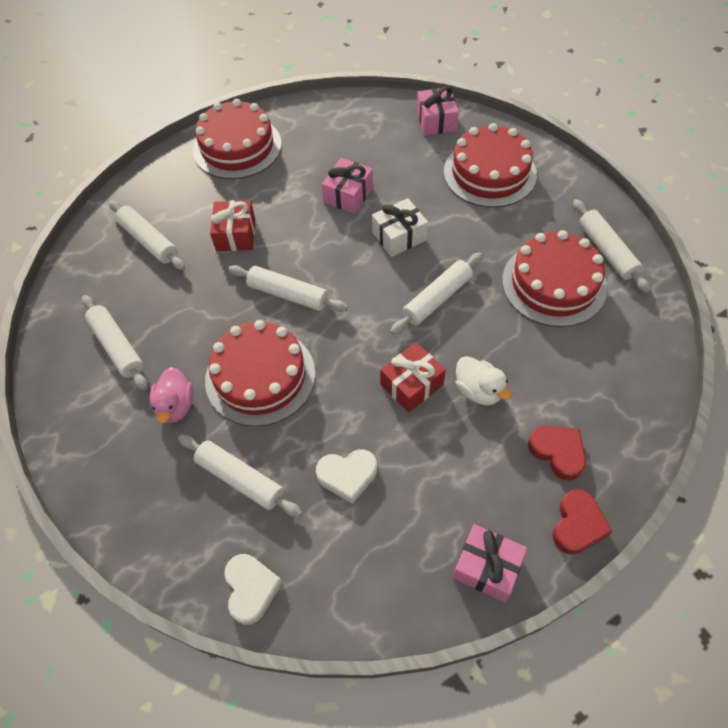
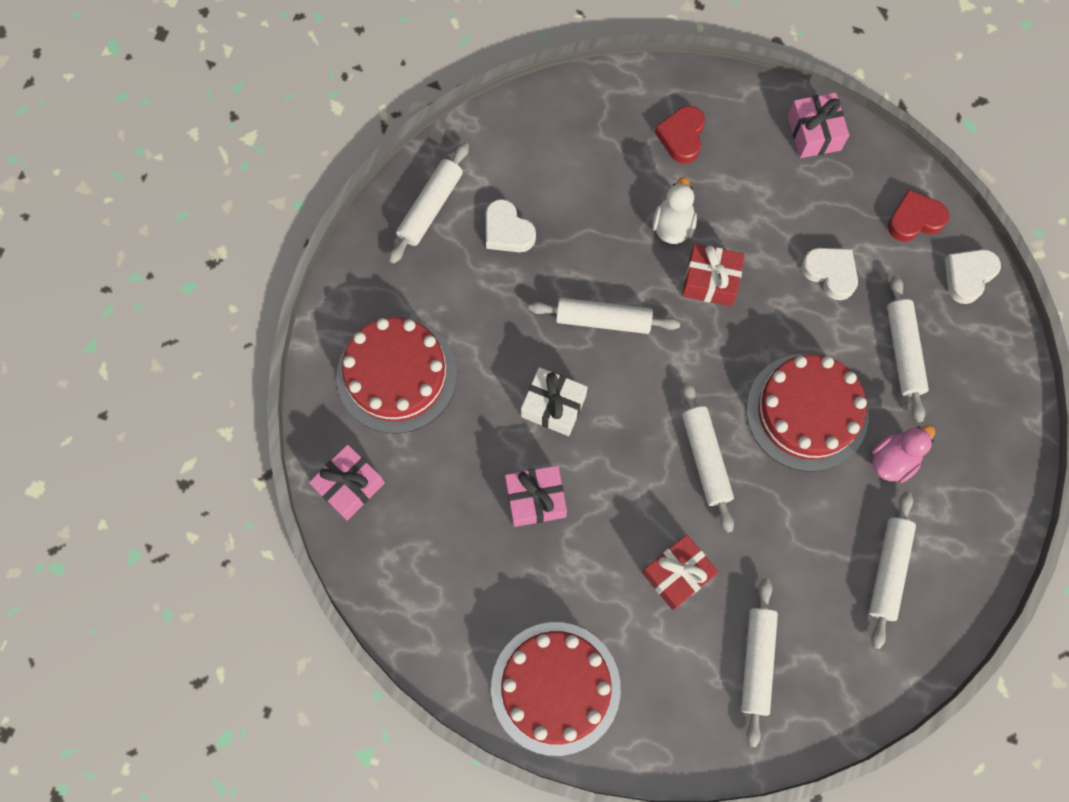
camera: 130 degrees left, 15 degrees up
(554, 284) = (507, 231): red cake -> white heart
(577, 525) = (731, 93): red heart -> red heart (914, 219)

